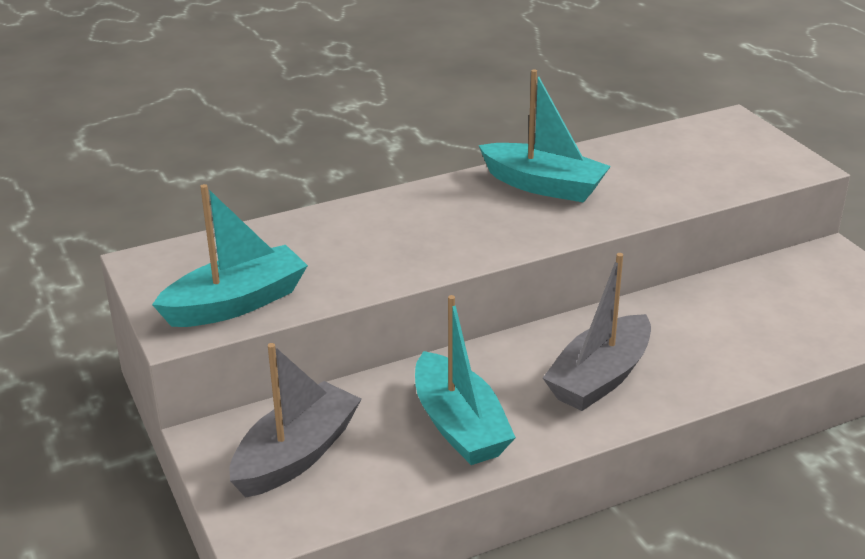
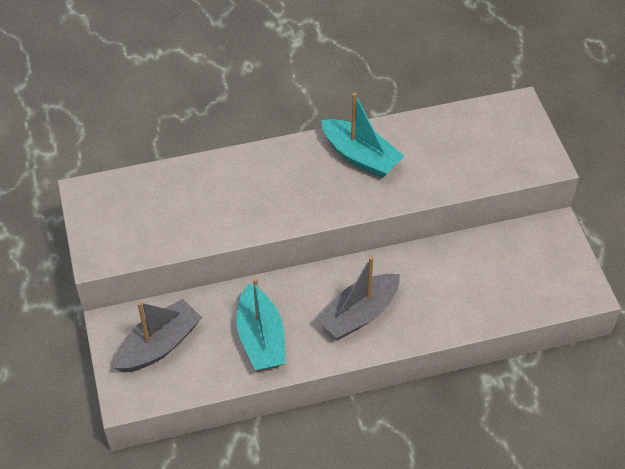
camera: 10 degrees right, 20 degrees up
(236, 303) = (135, 239): turquoise boat -> none

